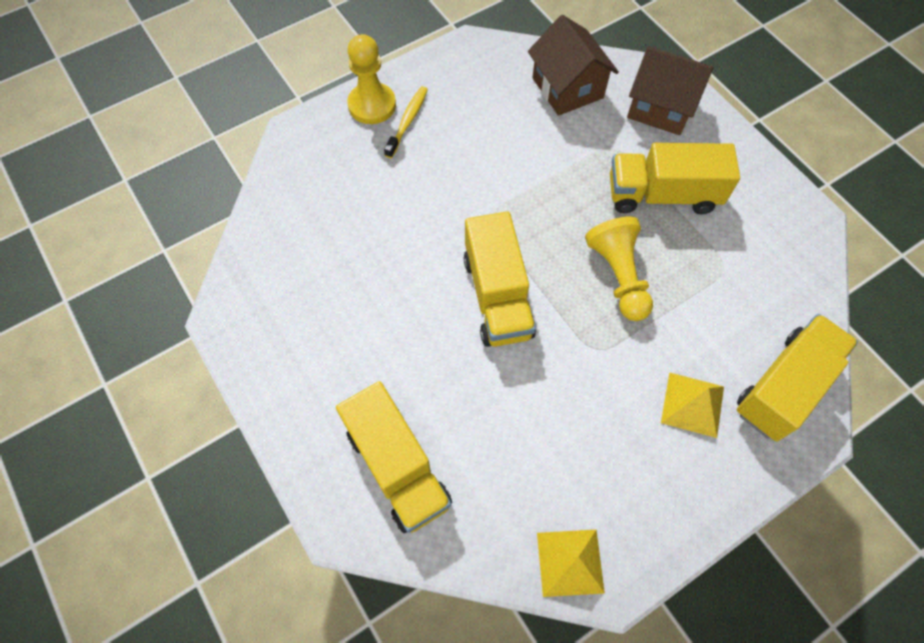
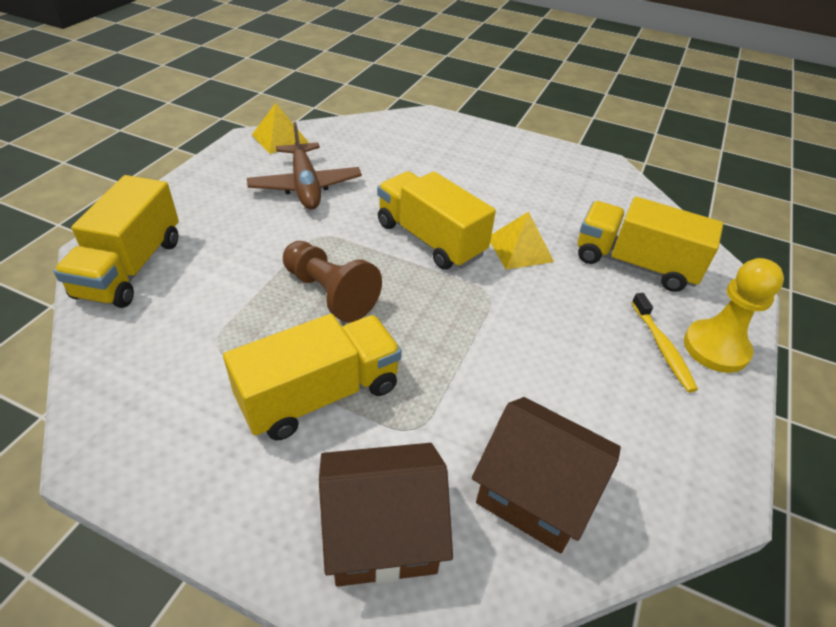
camera: 145 degrees right, 20 degrees down
(397, 467) = (418, 141): yellow truck -> yellow truck (634, 264)
(579, 438) = (305, 186): none -> brown plane
(618, 276) = (330, 293): yellow pawn -> brown pawn
(692, 404) = (219, 230): yellow pyramid -> yellow pyramid (520, 249)

